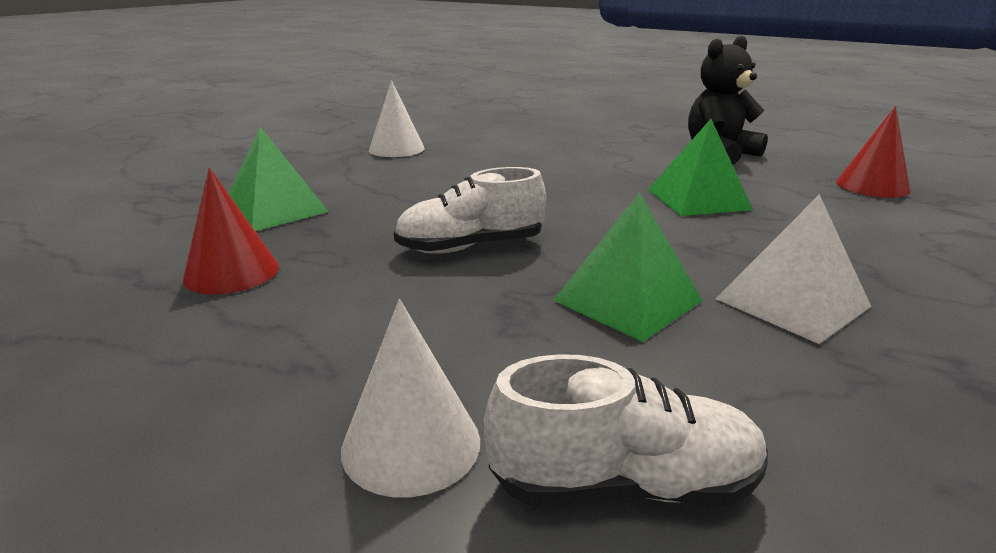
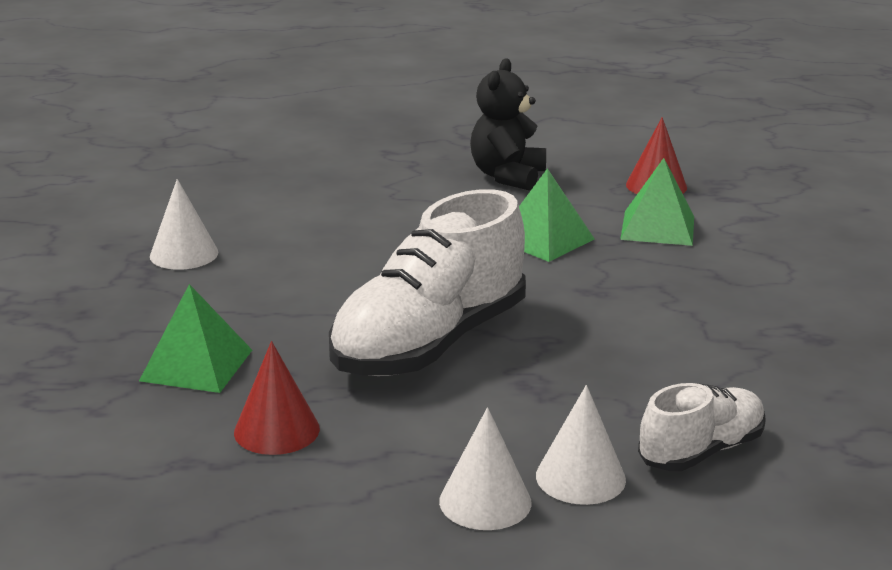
camera: 35 degrees left, 0 degrees up
(264, 422) = (485, 501): none -> white cone
(470, 247) = (430, 343): white shoe -> white shoe, size x1.86
(628, 300) = (592, 349): green pyramid -> green pyramid (658, 227)
(792, 302) = (688, 315): white pyramid -> none

